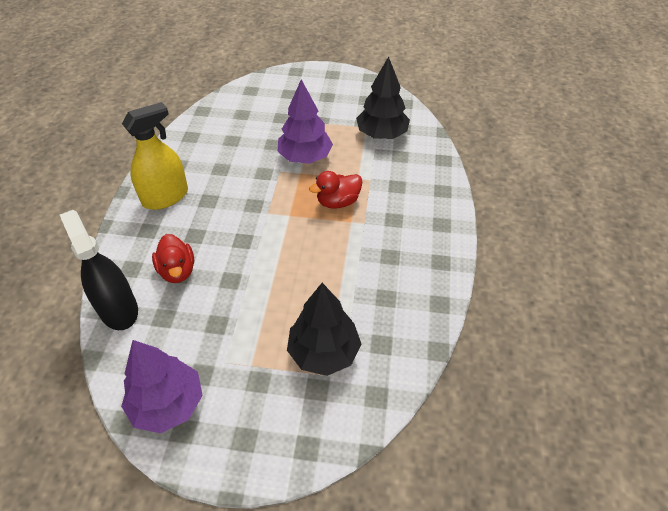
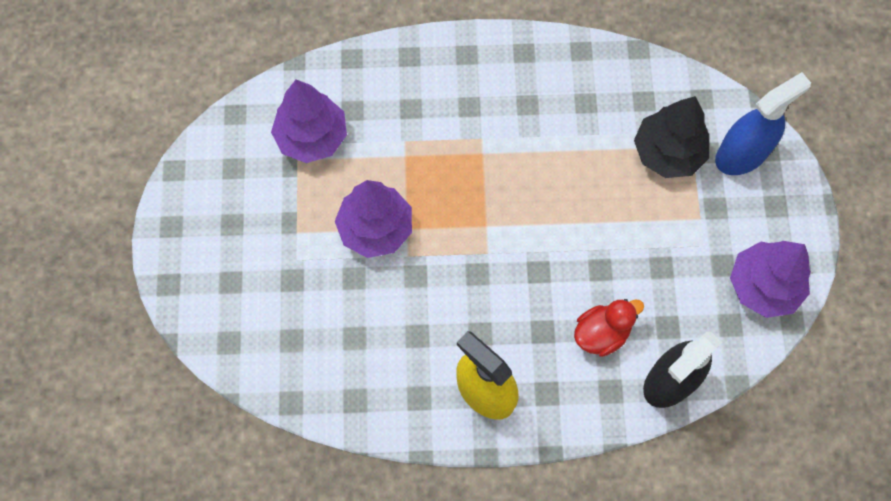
camera: 100 degrees left, 20 degrees up
(308, 419) = (741, 154): none -> blue spray bottle
(338, 202) = (452, 173): red duck -> none
(381, 134) = (312, 137): black tree -> purple tree

